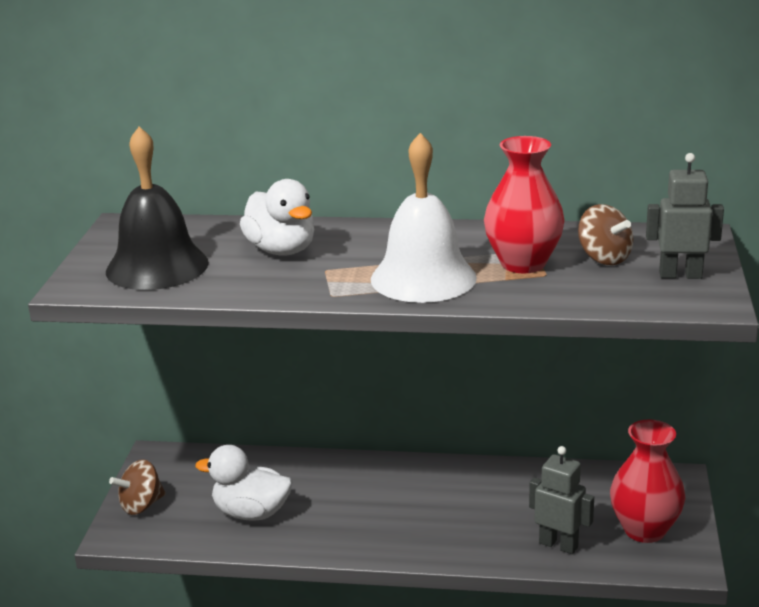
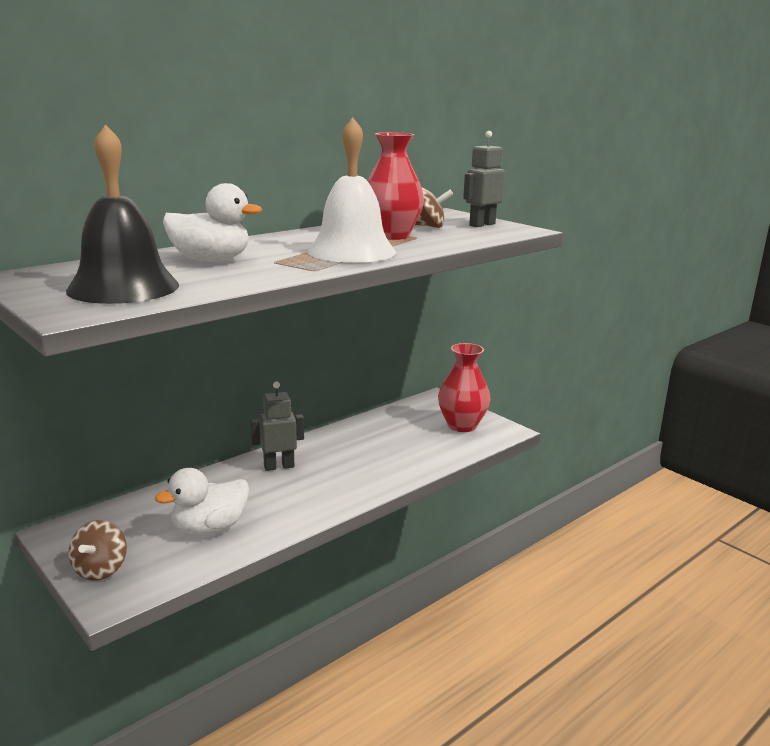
camera: 50 degrees left, 5 degrees down
(558, 545) = (434, 451): grey robot -> grey robot (279, 466)

